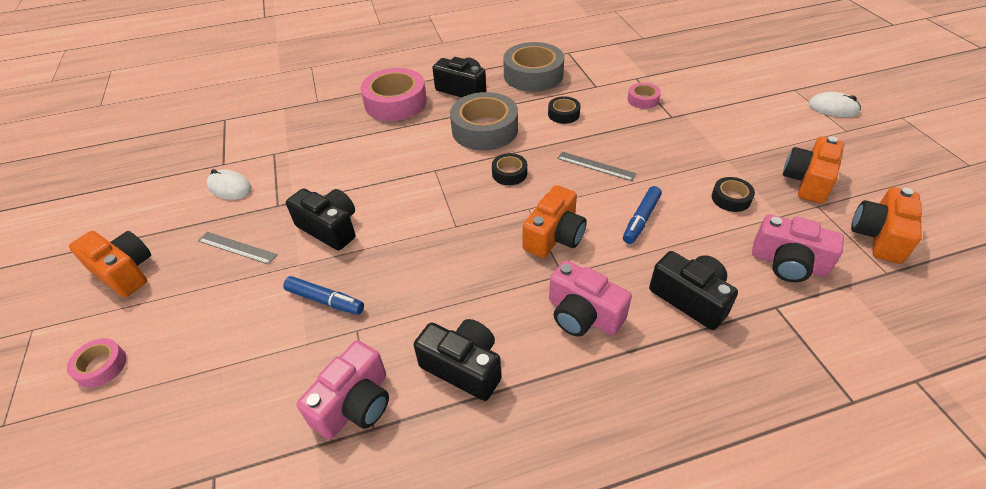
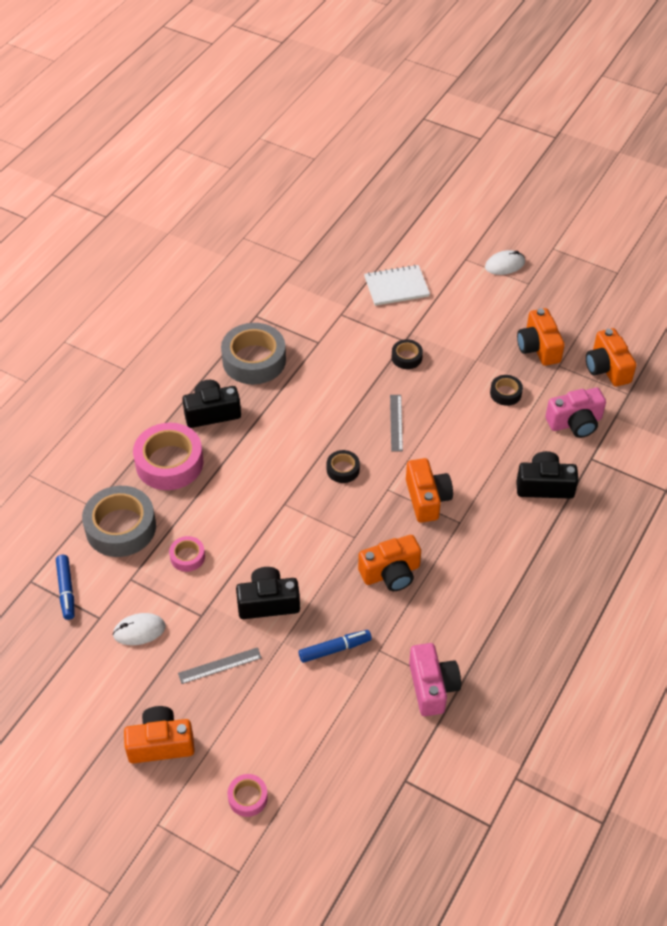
camera: 45 degrees left, 5 degrees up
(449, 273) = (391, 573): none -> orange camera
(463, 367) = (466, 621): black camera -> none
(485, 129) = (278, 442): grey tape -> grey tape (120, 527)
(563, 114) = (323, 388): black tape -> black tape (406, 357)
(583, 314) = (497, 540): pink camera -> none
(596, 166) = (396, 422): grey ruler -> grey ruler turned 75 degrees counterclockwise
(641, 219) = (467, 448): blue marker -> blue marker (66, 590)
(643, 100) = (368, 335): pink tape -> pink tape (187, 557)
(705, 81) = (396, 287): none -> white notebook

